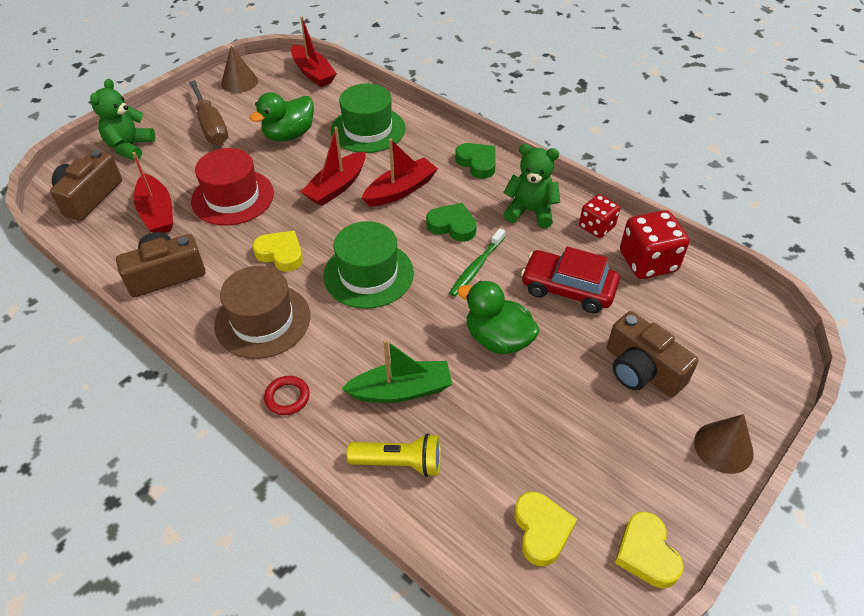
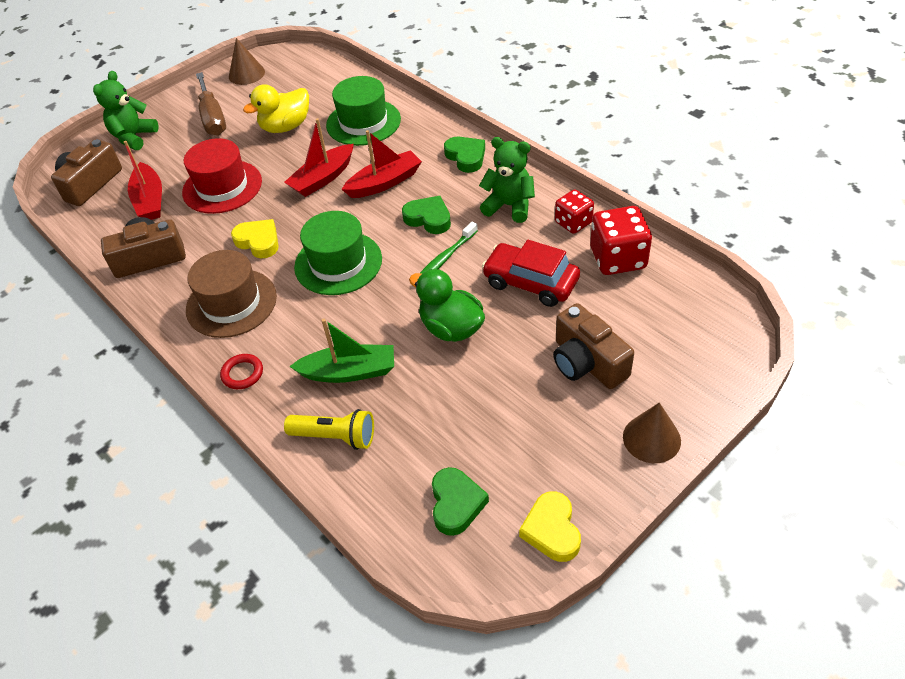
camera: 10 degrees right, 0 degrees up
(289, 135) = (286, 127): green duck -> yellow duck
(313, 73) = (320, 65): red boat -> none
(541, 530) = (456, 504): yellow heart -> green heart

